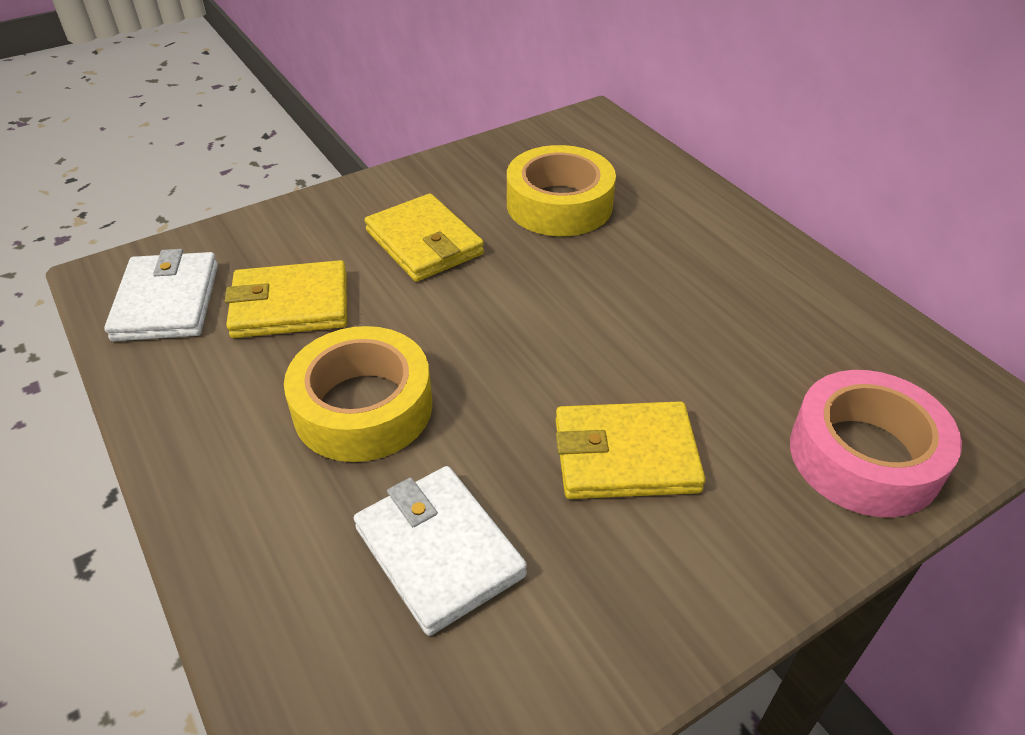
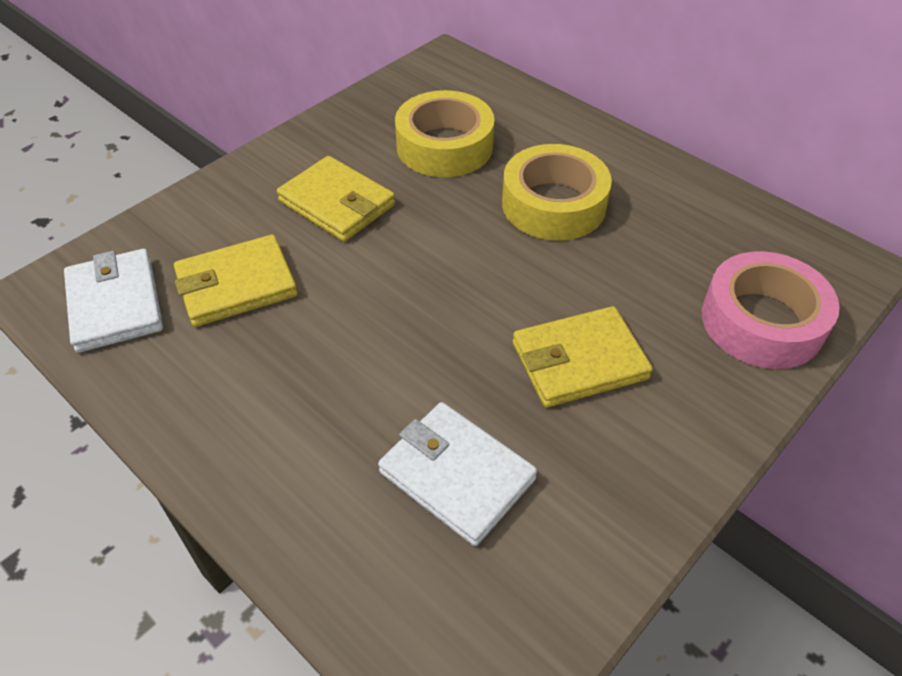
camera: 15 degrees left, 5 degrees up
(363, 407) = (342, 366): yellow tape -> yellow tape (553, 204)

